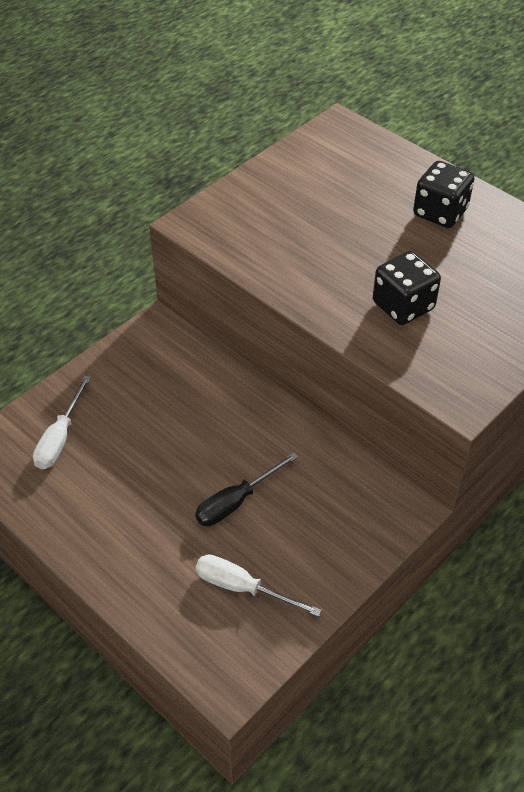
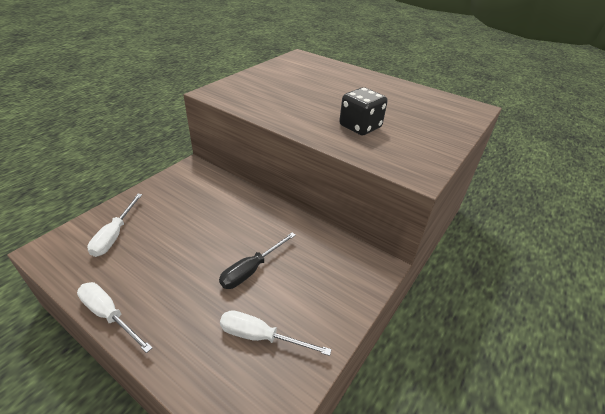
camera: 10 degrees left, 10 degrees down
(68, 546) = (109, 315): none -> white screwdriver
(440, 212) = (369, 87): black dice -> none

